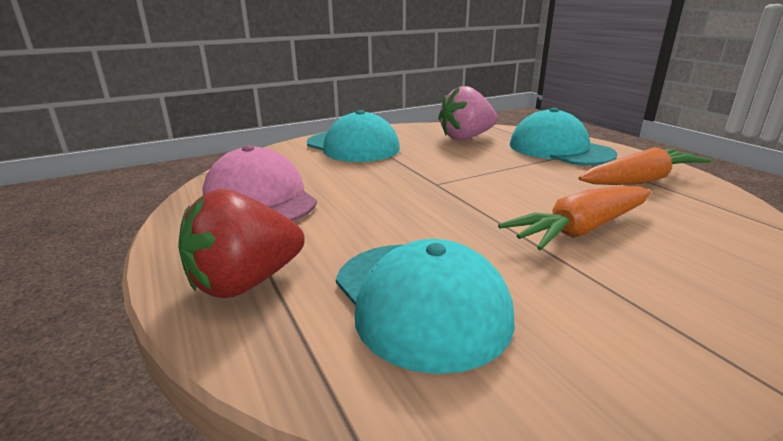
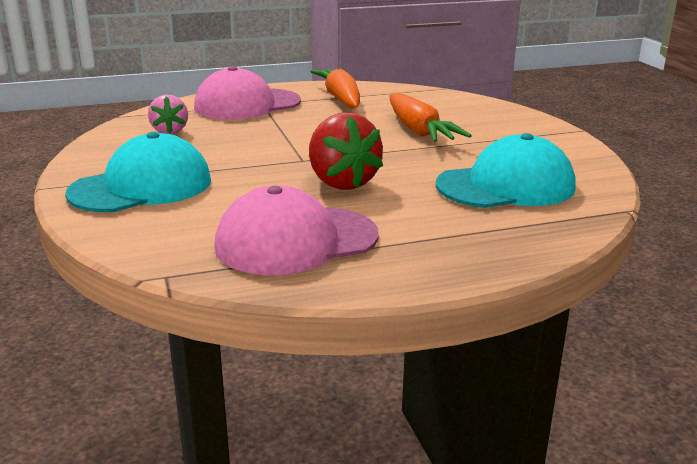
camera: 80 degrees left, 0 degrees up
(246, 282) = (478, 241): red strawberry -> red strawberry (341, 182)
(466, 138) = (169, 131): pink strawberry -> pink strawberry, size x0.61
(559, 149) = (247, 105): turquoise cap -> pink cap

